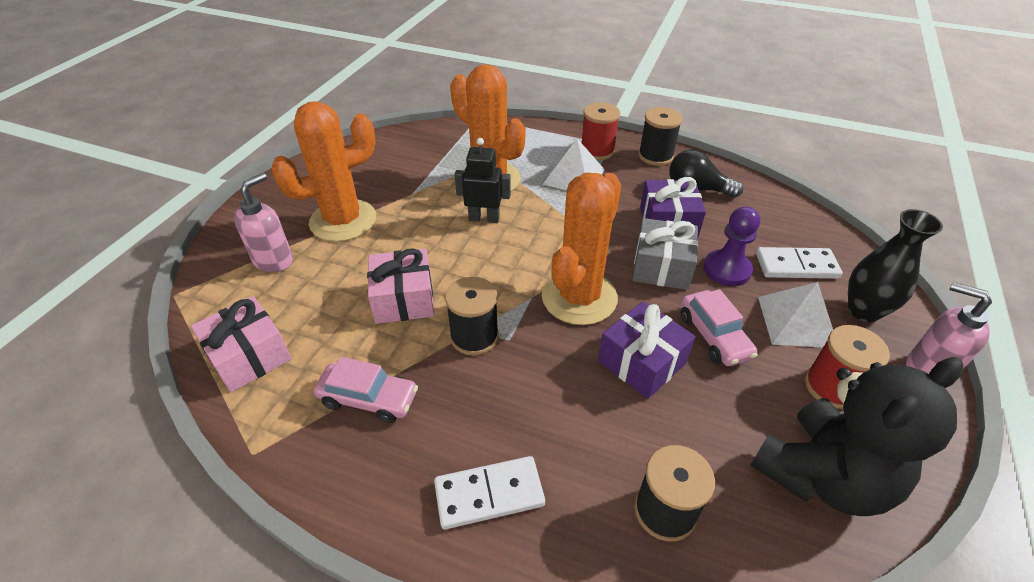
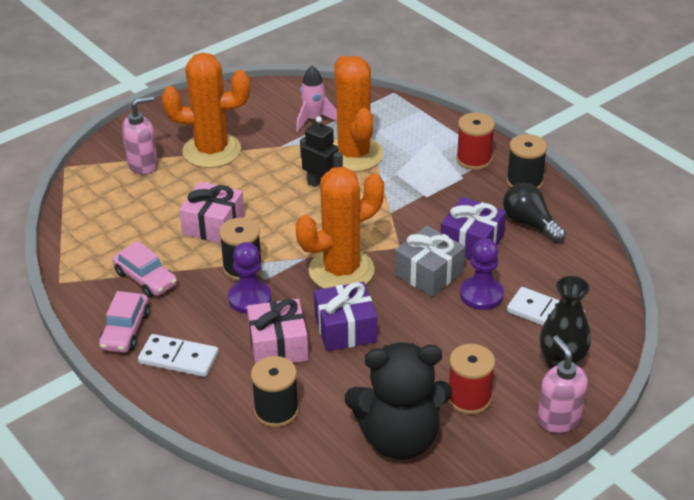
camera: 30 degrees right, 5 degrees down
(249, 356) = (89, 225): pink gift -> pink gift (278, 345)
(425, 160) = (314, 119): none -> pink rocket
(511, 370) = (250, 298): none -> purple pawn
(714, 336) = (417, 334): pink car -> pink car (125, 331)
(796, 321) = (495, 350): white pyramid -> none

